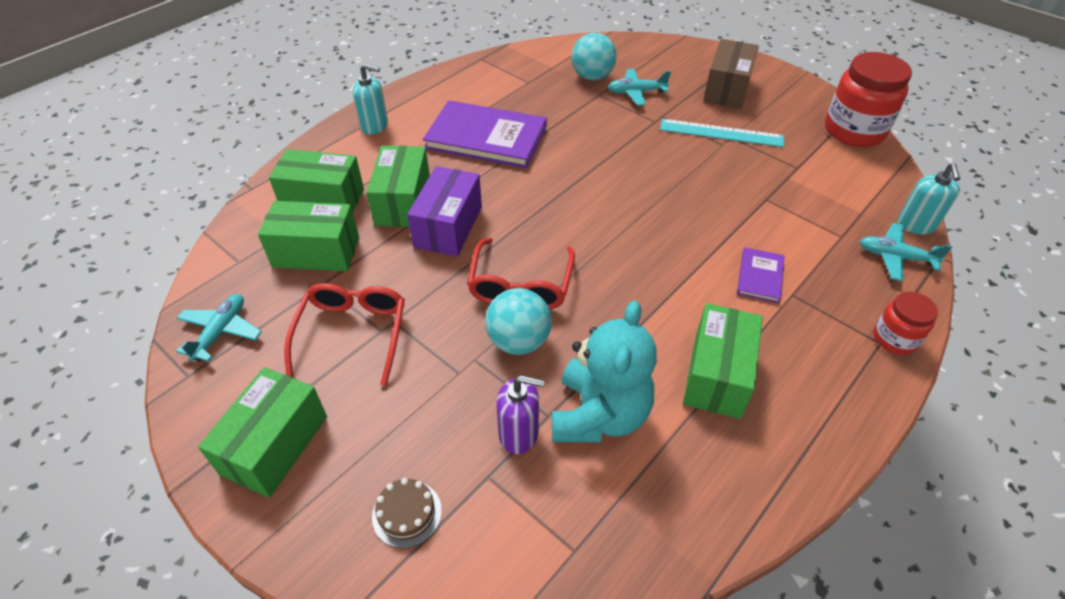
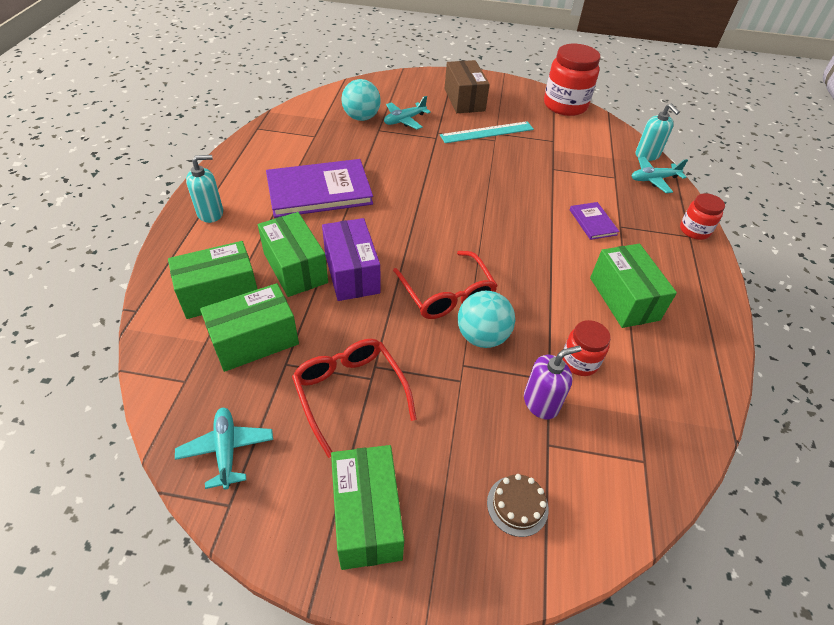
camera: 35 degrees left, 0 degrees up
(599, 415) = (579, 361): turquoise teddy bear -> red jar

